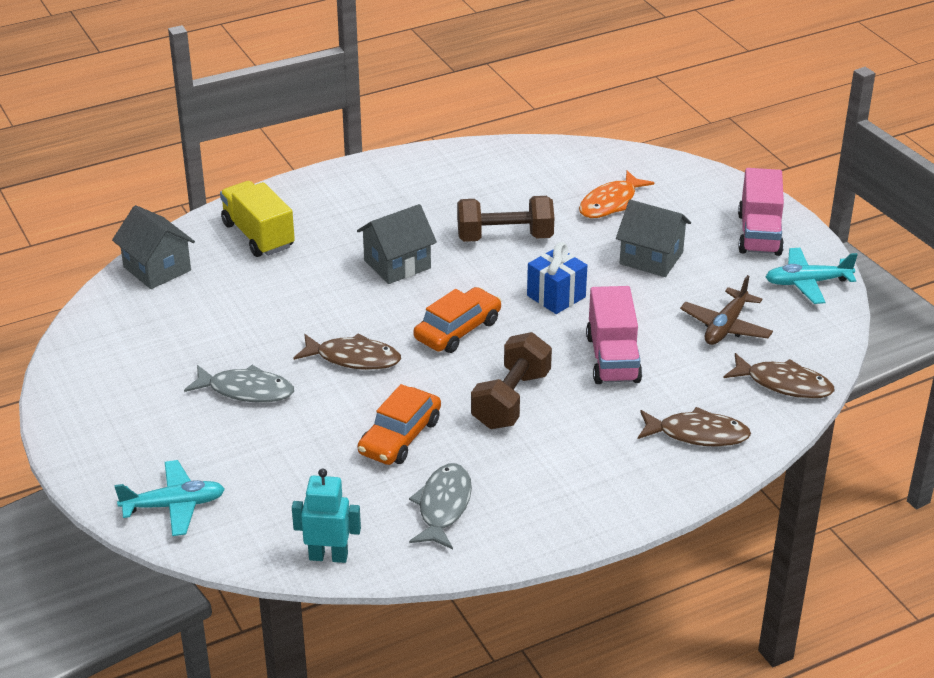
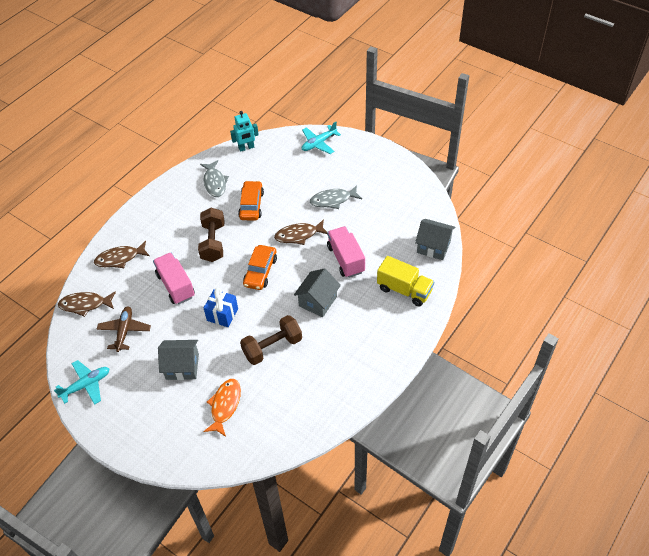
camera: 155 degrees right, 15 degrees up
(759, 234) = (124, 417): pink truck -> pink truck (346, 259)

